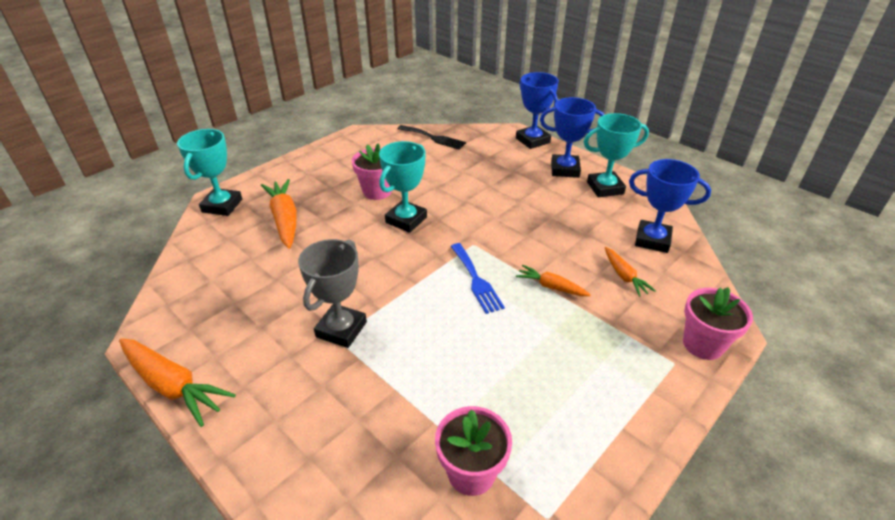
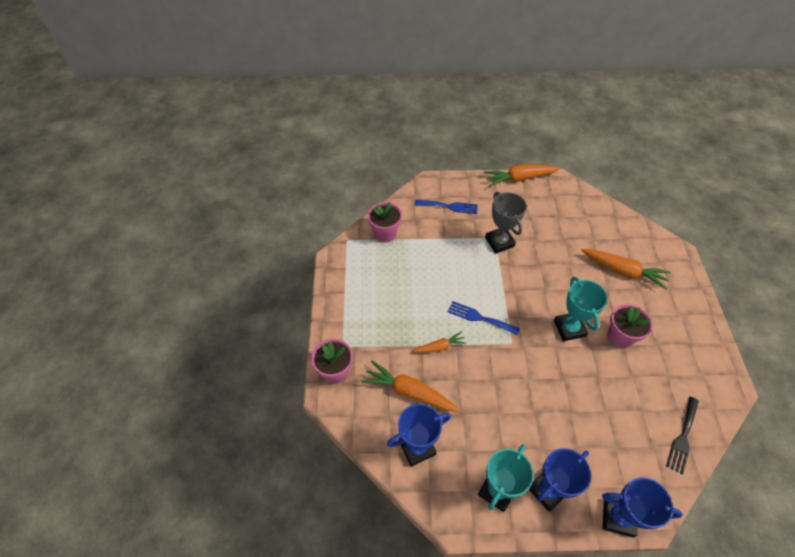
camera: 135 degrees right, 15 degrees up
(222, 206) = (666, 251): turquoise trophy -> none
(323, 431) = (449, 206): none -> blue fork
(433, 138) = (682, 437): black fork -> black fork turned 45 degrees counterclockwise
(624, 276) = (408, 391): orange carrot -> orange carrot, size x1.74

